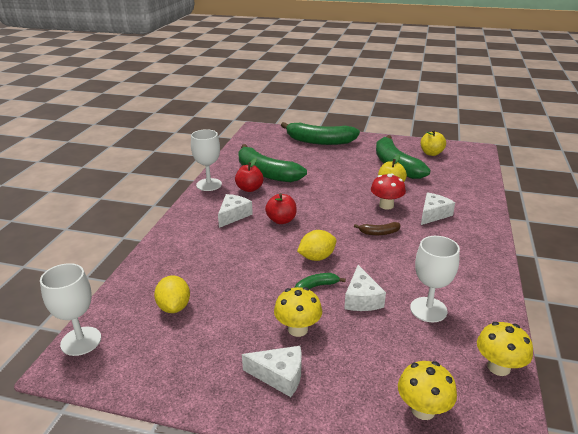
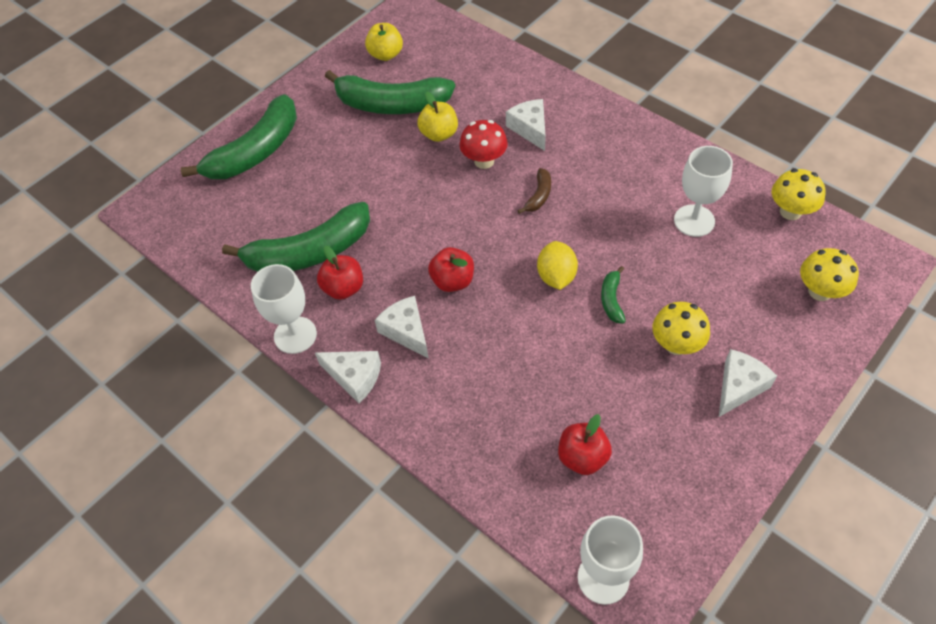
camera: 60 degrees left, 25 degrees up
(174, 307) = (582, 457): yellow lemon -> red apple
(361, 299) = (652, 267): white cheese -> white cheese (354, 377)

